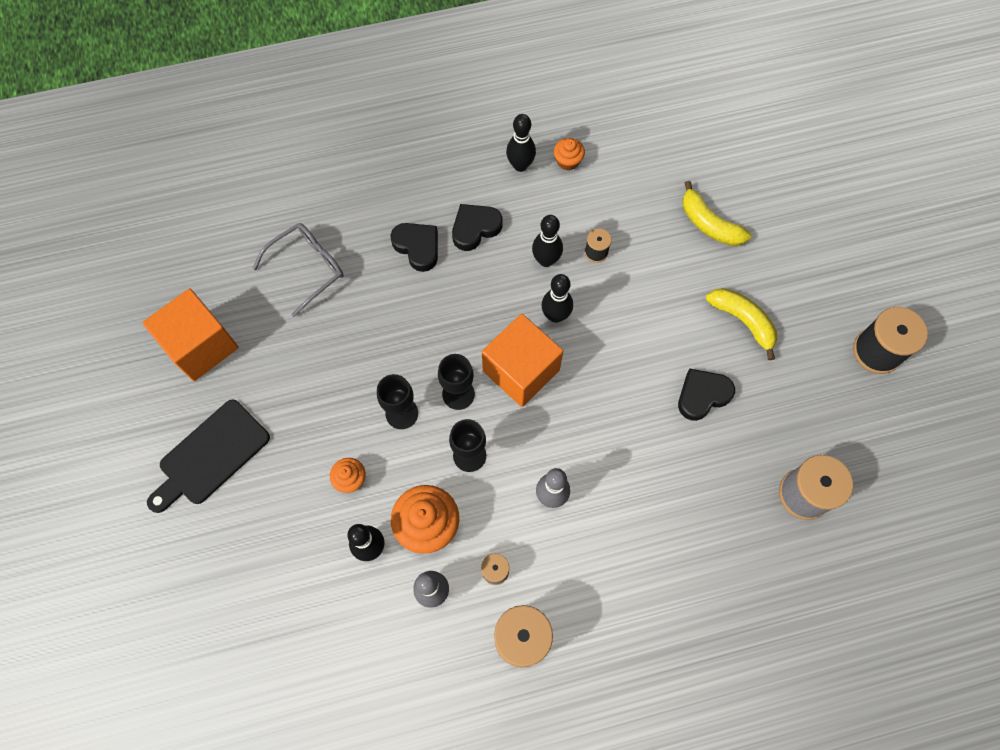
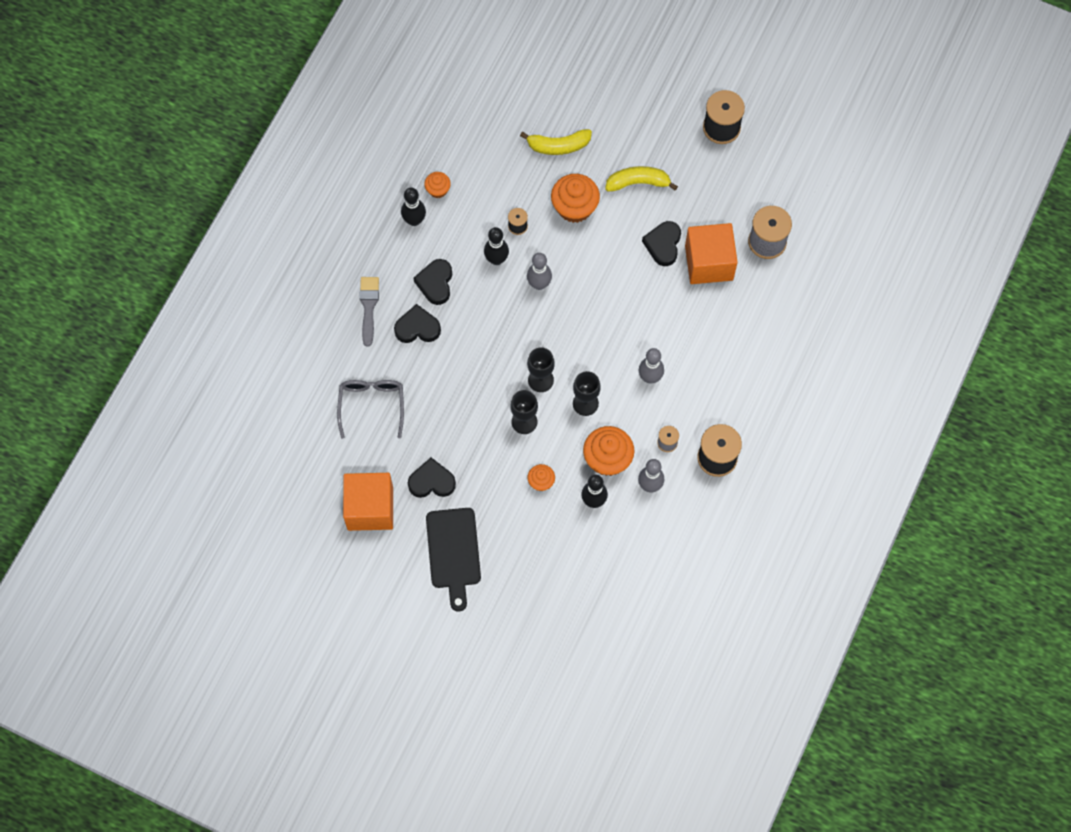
camera: 50 degrees left, 0 degrees up
(271, 378) = (431, 481): none -> black heart
(403, 193) = (368, 307): none -> grey brush
(521, 370) = (557, 332): orange cube -> orange cube (709, 263)
(555, 315) = (539, 284): black bowling pin -> grey bowling pin
(662, 285) = (574, 207): none -> orange cupcake

